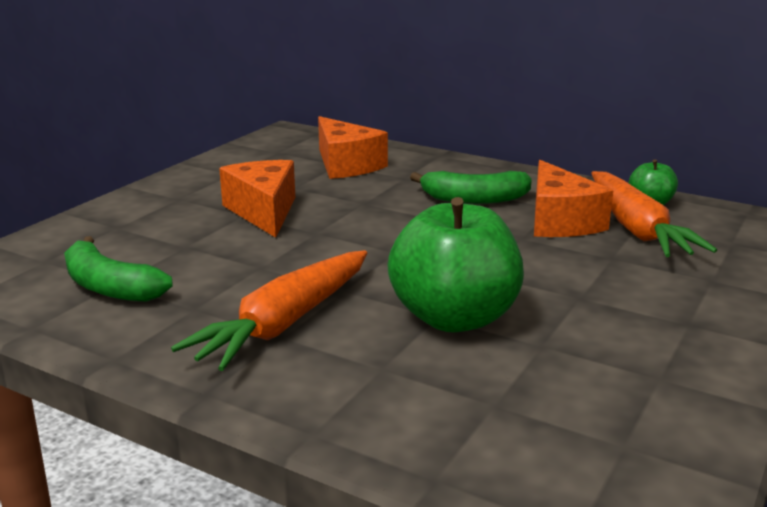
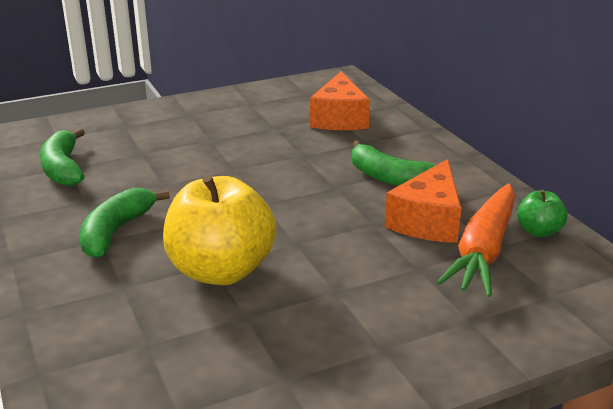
camera: 35 degrees right, 5 degrees up
(263, 211) = (226, 141): orange cheese -> none
(285, 323) = (116, 232): orange carrot -> green banana
(454, 318) = (221, 271): green apple -> yellow apple

